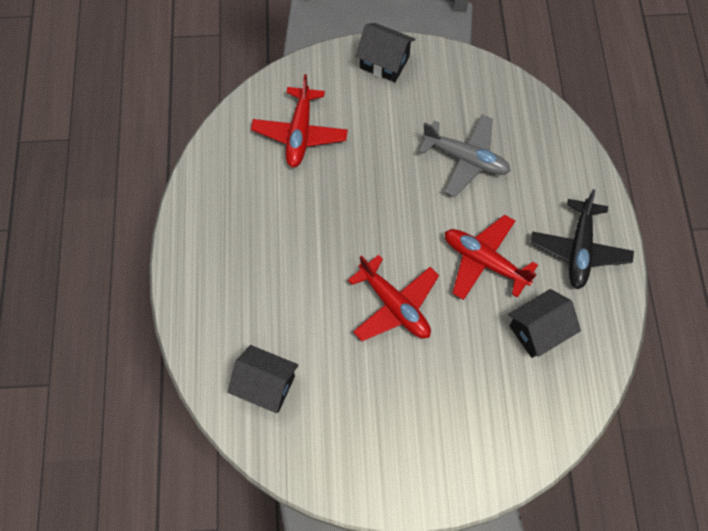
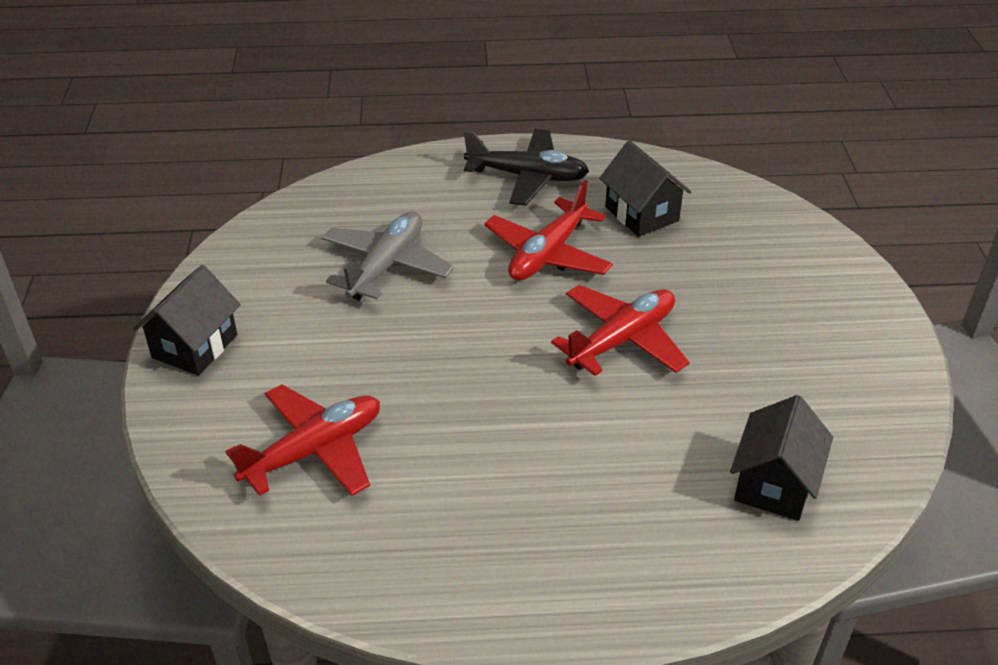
camera: 90 degrees left, 25 degrees down
(300, 133) = (314, 451): red plane -> red plane turned 45 degrees counterclockwise

